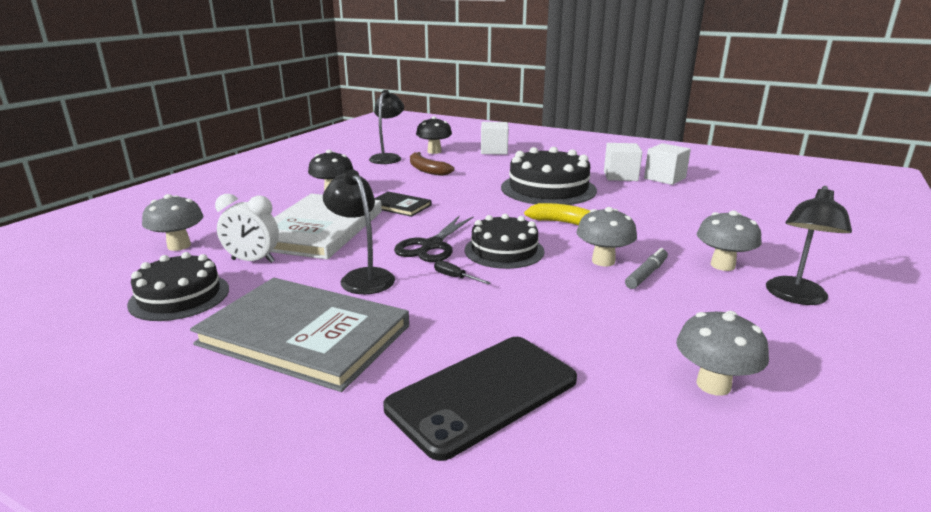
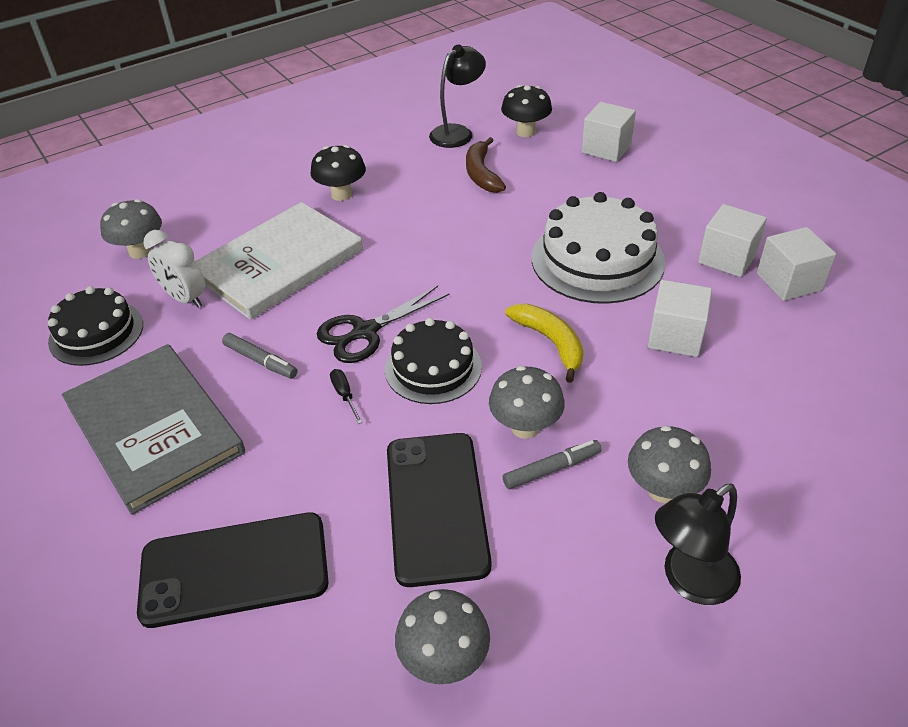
camera: 30 degrees right, 20 degrees up
(362, 277) = (260, 361): black lamp -> grey marker
(399, 206) = (390, 244): black book -> none
(548, 189) = (597, 260): black cake -> white cake
(596, 311) = (436, 506): none -> black phone
(636, 207) = (675, 336): none -> white cube

